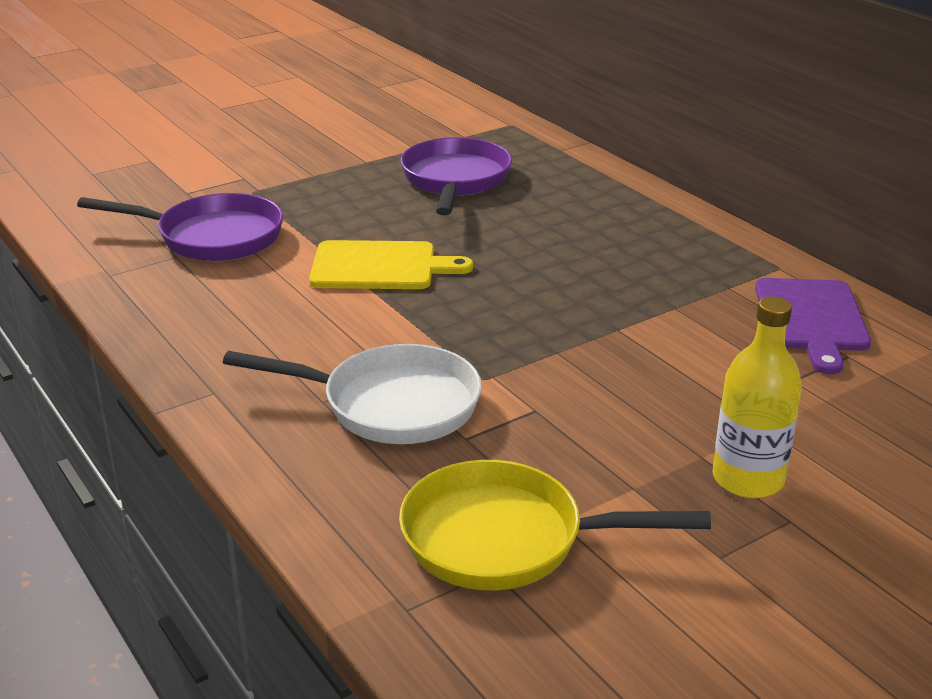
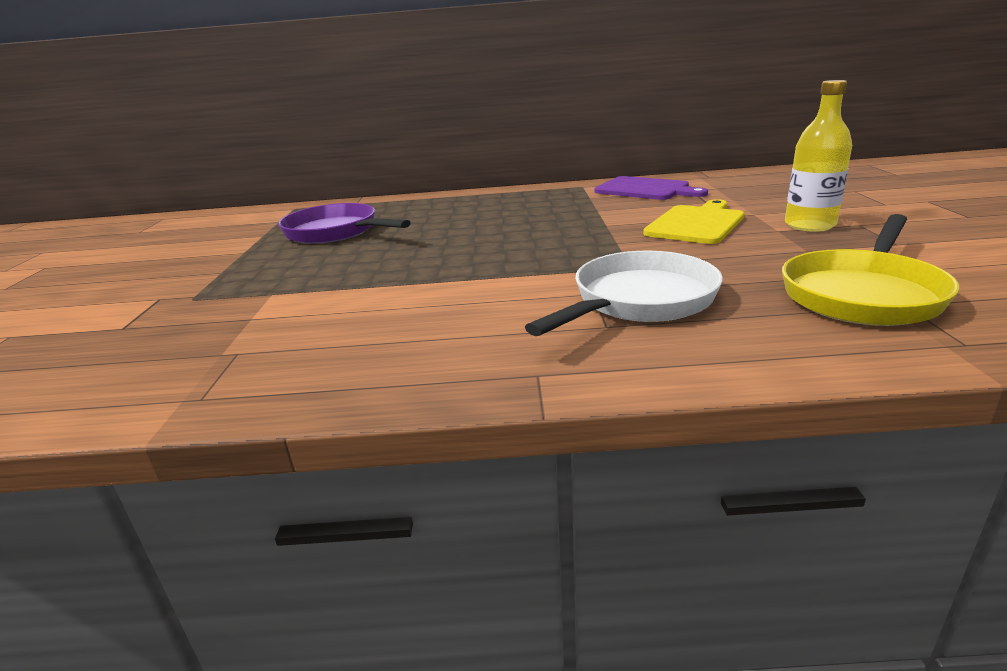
camera: 55 degrees left, 5 degrees down
(212, 237) = (236, 328): purple pan -> none
(380, 267) = (417, 272): yellow cutting board -> yellow cutting board (696, 223)

